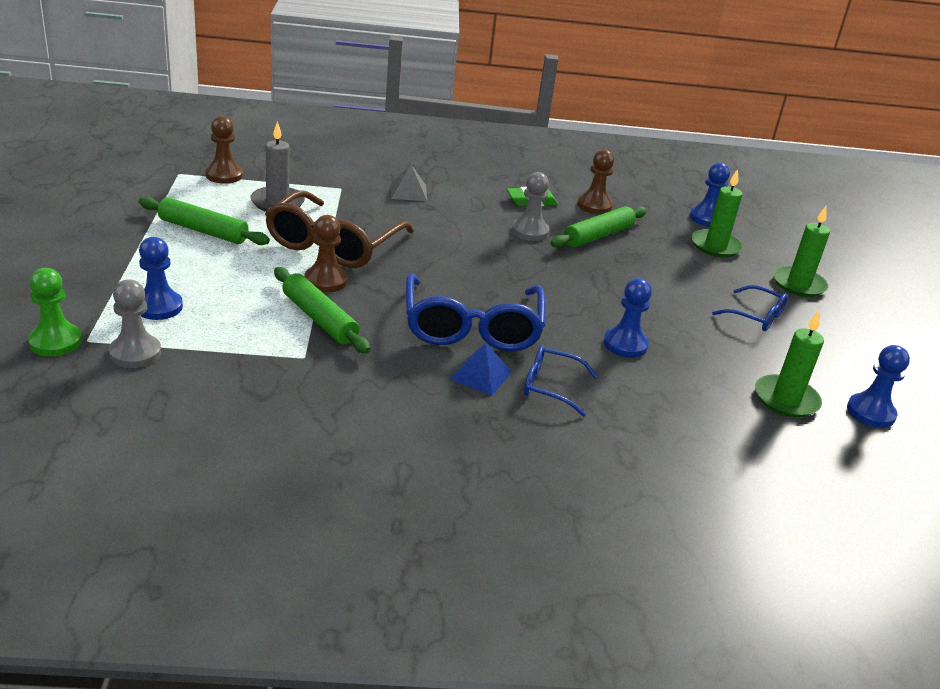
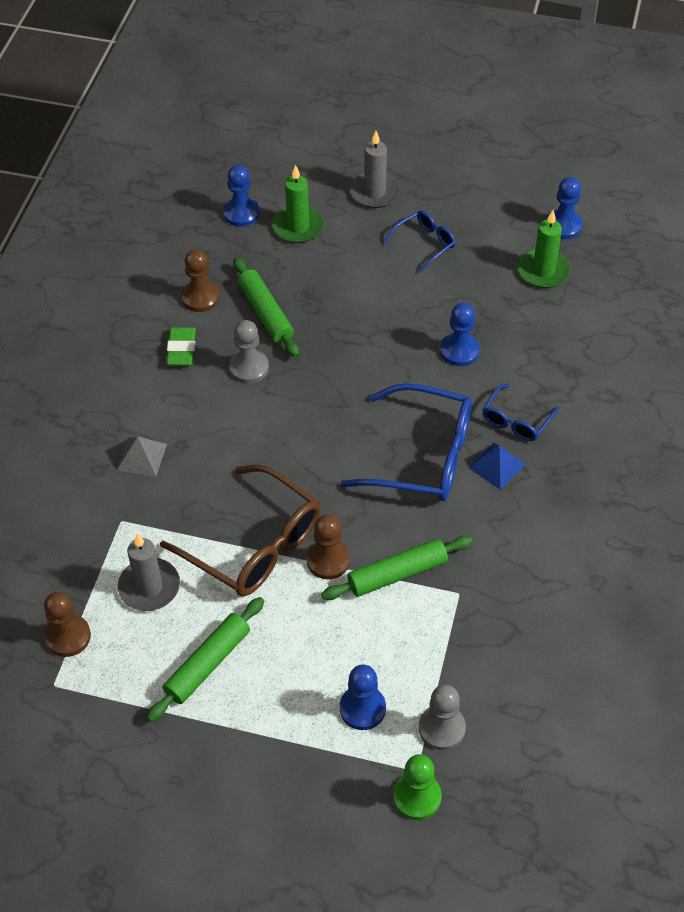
camera: 70 degrees left, 20 degrees up
(798, 284) = (375, 192): green candle -> grey candle

